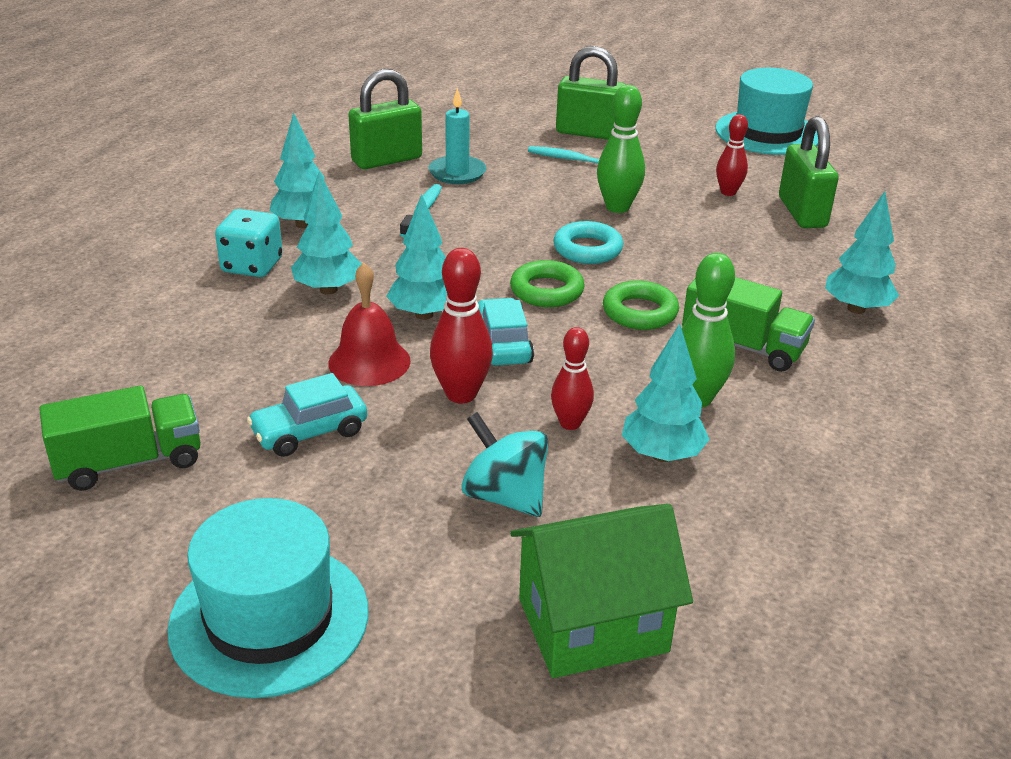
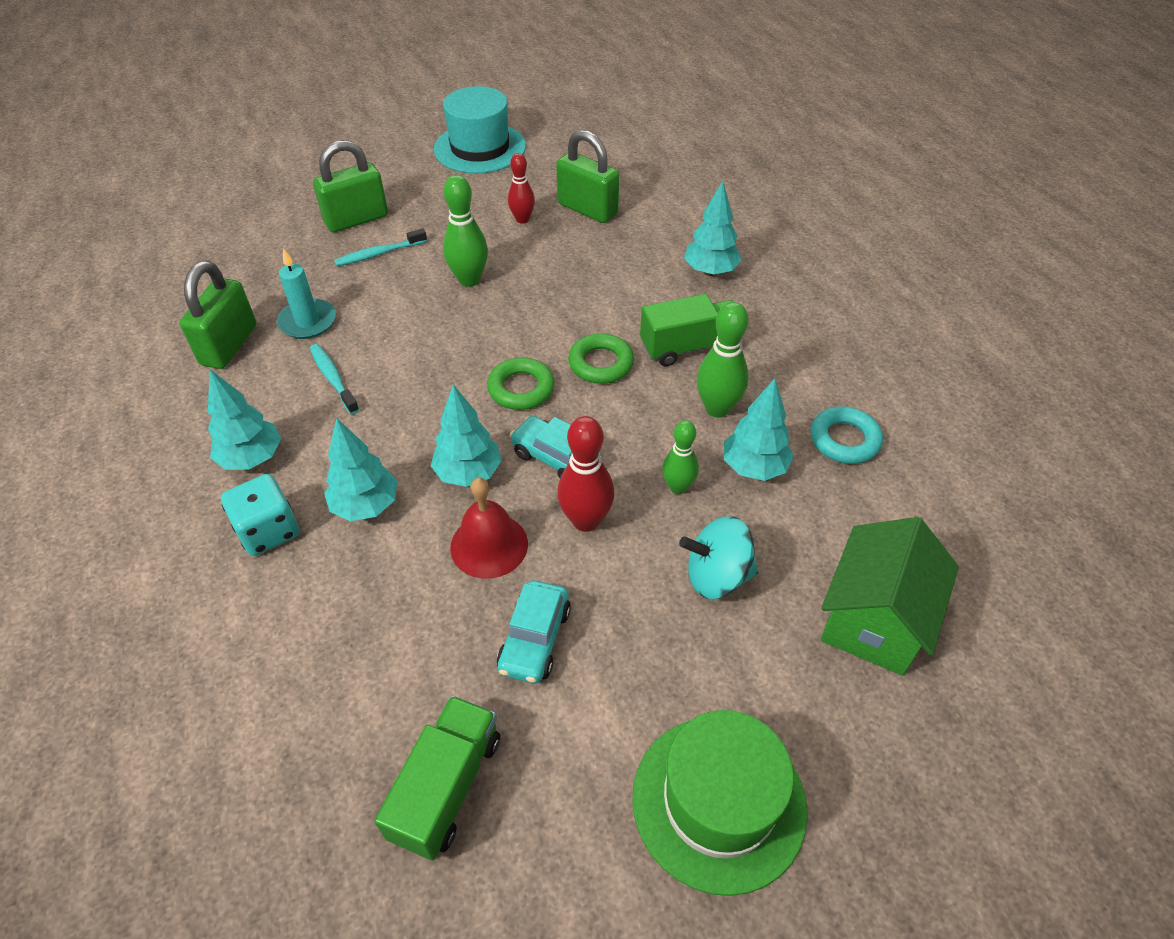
camera: 45 degrees left, 15 degrees up
(269, 619) = (719, 802): turquoise hat -> green hat
(570, 423) = (678, 487): red bowling pin -> green bowling pin
(587, 249) = (499, 332): turquoise ring -> turquoise ring (844, 440)

